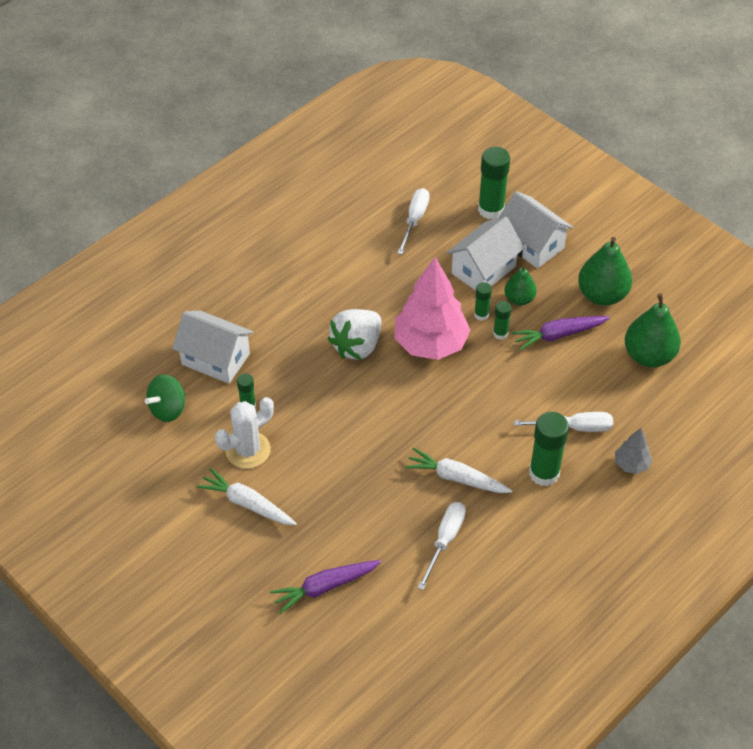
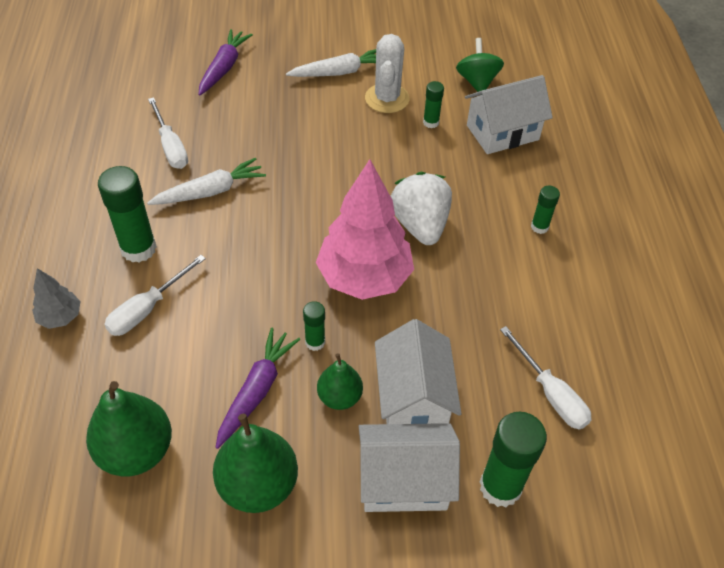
camera: 130 degrees right, 0 degrees up
(481, 314) = (355, 346): green glue stick -> green glue stick (539, 227)

